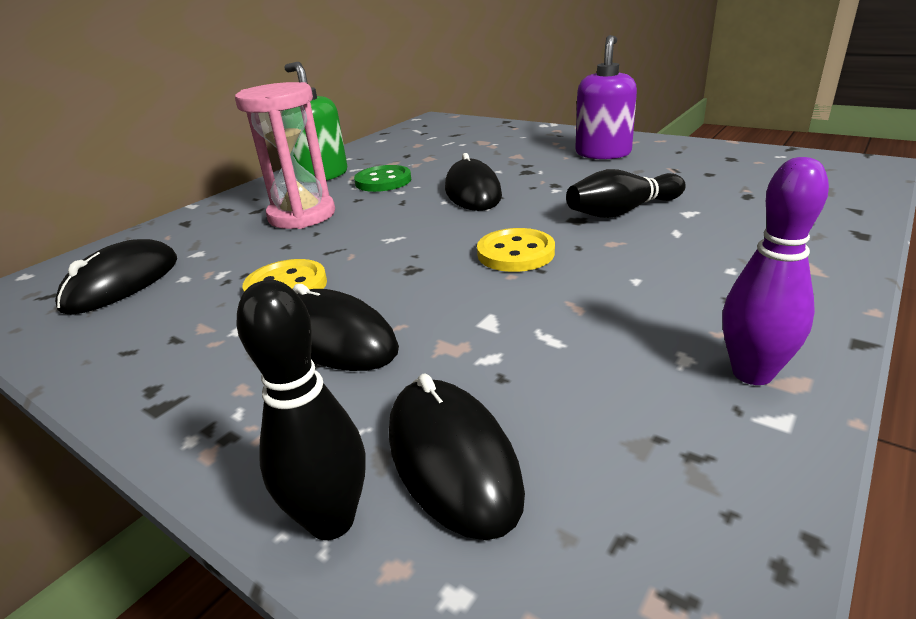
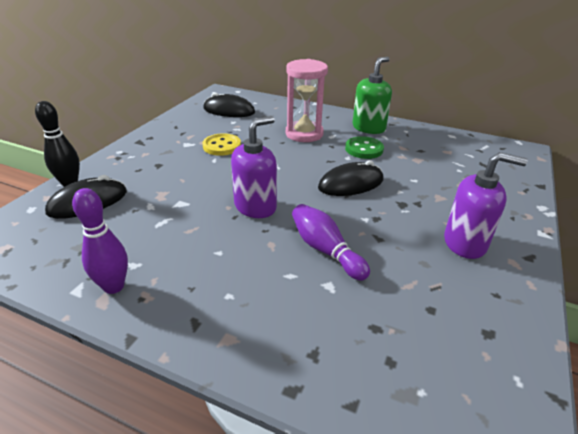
camera: 75 degrees right, 5 degrees up
(335, 338) = (174, 166): black mouse -> none
(515, 253) = (255, 207): yellow button -> purple soap dispenser
(622, 211) = (325, 250): black bowling pin -> purple bowling pin

